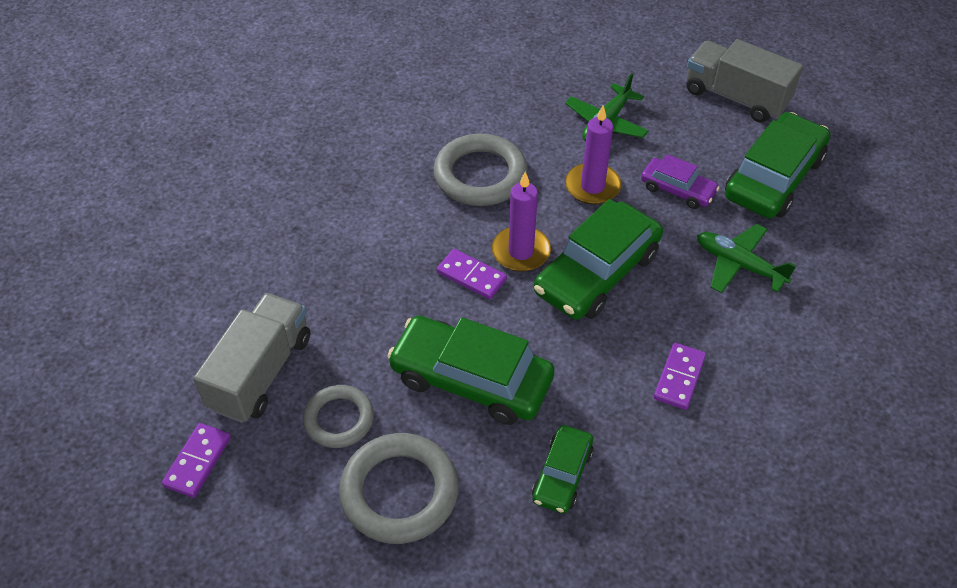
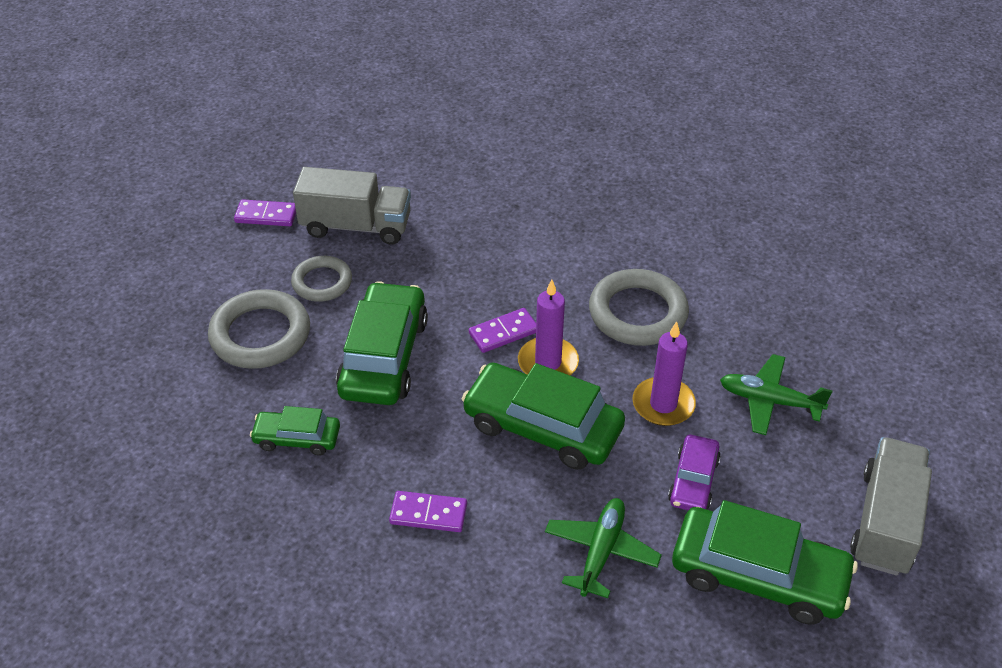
camera: 75 degrees right, 5 degrees down
(471, 276) = (503, 333): purple domino -> purple domino turned 45 degrees clockwise

